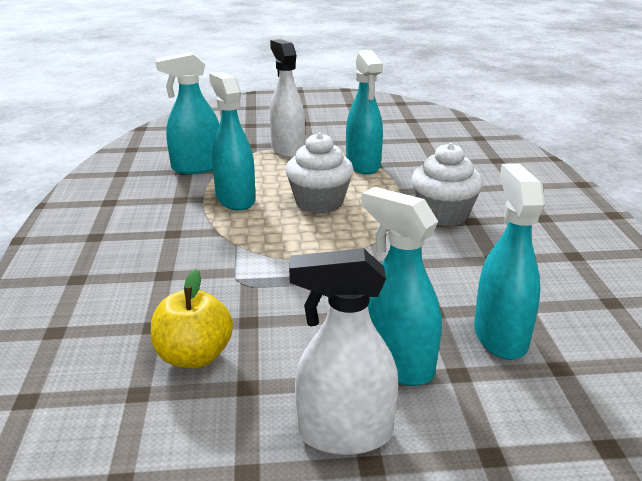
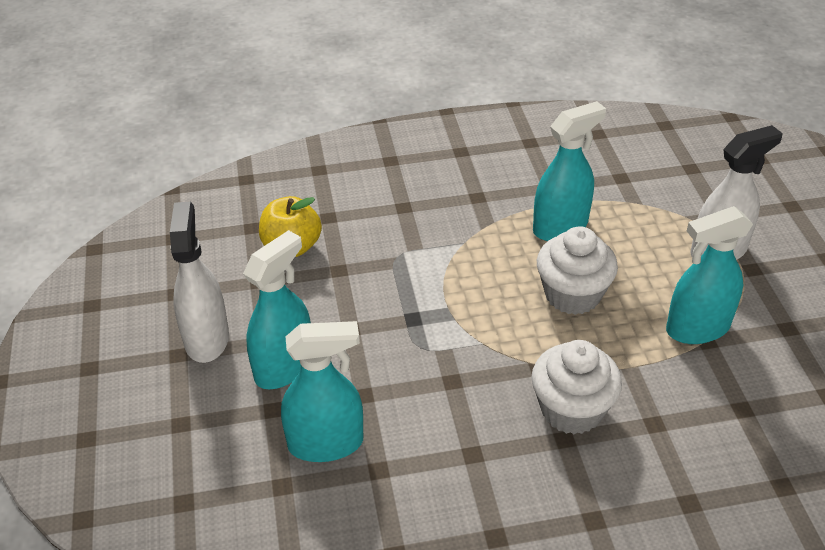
camera: 85 degrees right, 15 degrees up
(196, 167) = (633, 183): turquoise spray bottle -> none

